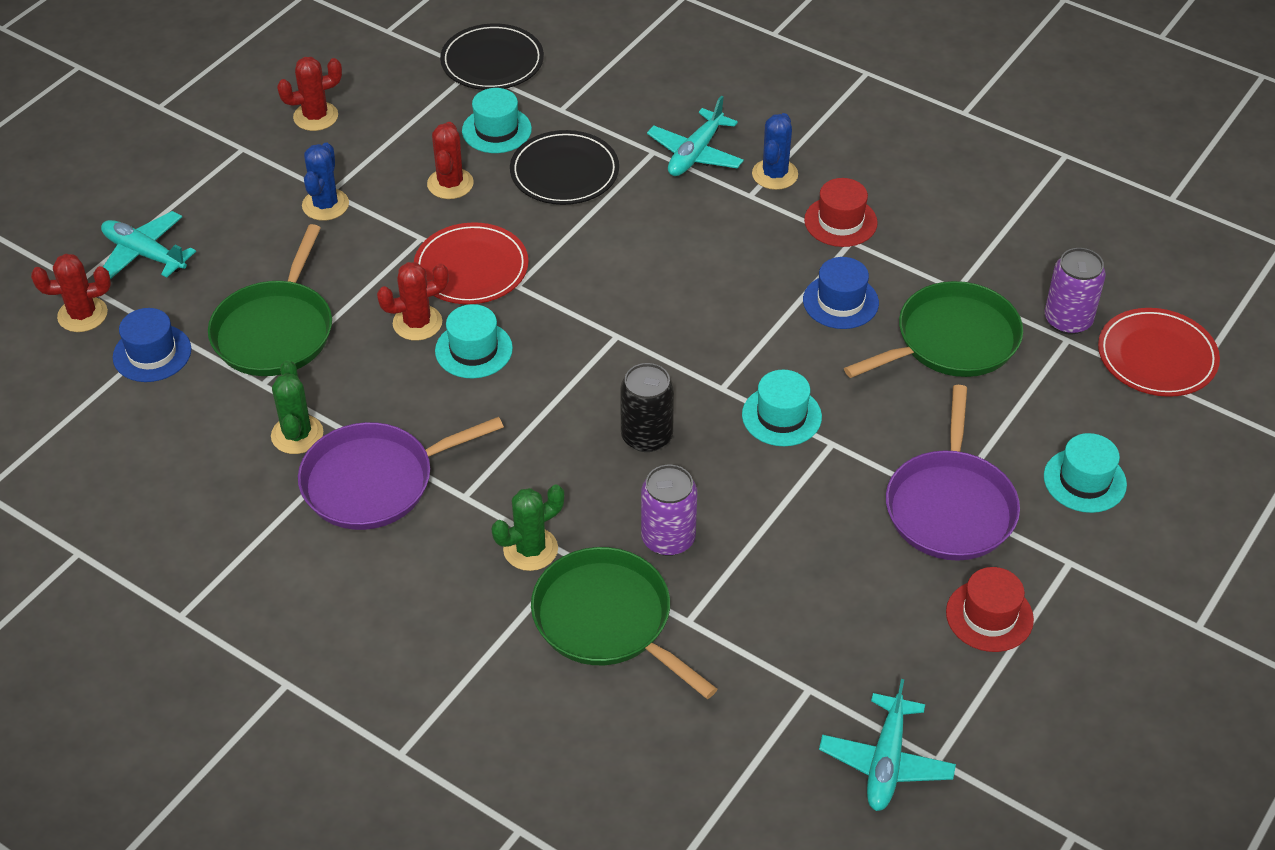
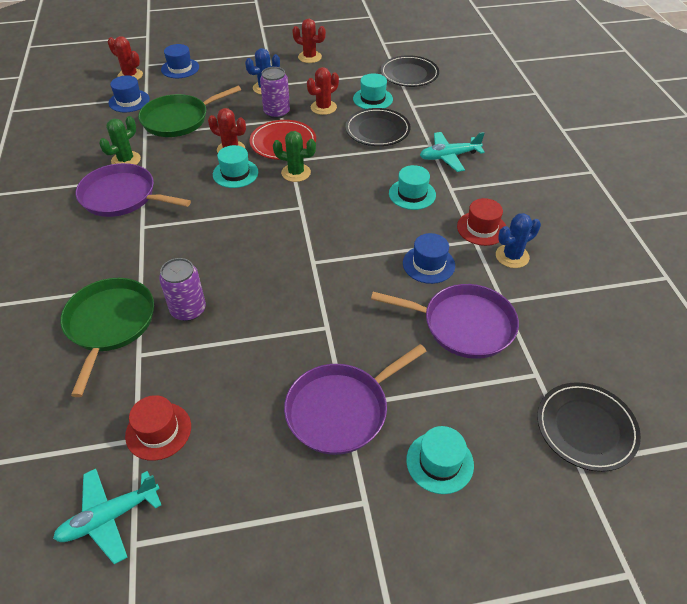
camera: 45 degrees right, 0 degrees up
(144, 254) = (180, 68): turquoise plane -> blue hat
(530, 549) = (130, 268): green cactus -> green cactus (296, 173)
(646, 436) = (248, 258): black can -> none
(775, 174) = (476, 187): blue cactus -> blue cactus (512, 256)
(781, 416) = (321, 295): turquoise hat -> turquoise hat (412, 194)
(951, 340) = (463, 325): green pan -> purple pan
(989, 616) = (276, 489): red hat -> red hat (158, 431)
(1068, 320) = (551, 364): purple can -> purple can (276, 112)
(1157, 356) = (586, 428): red plate -> black plate

